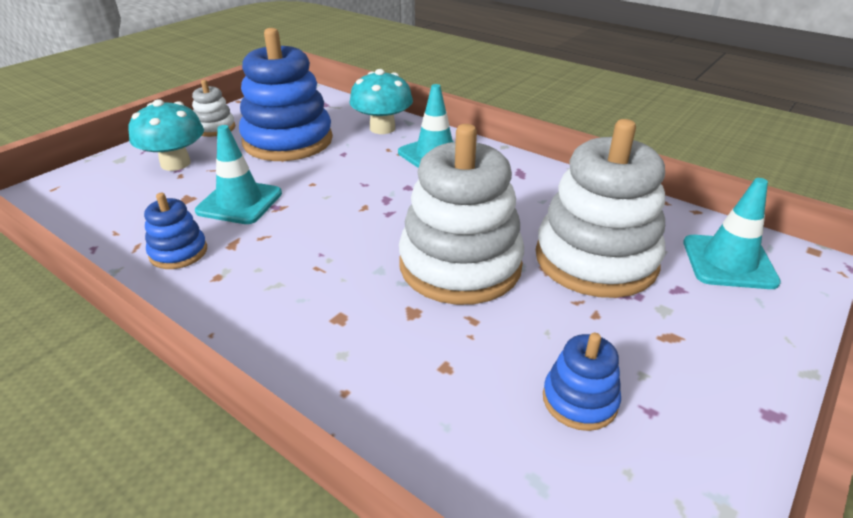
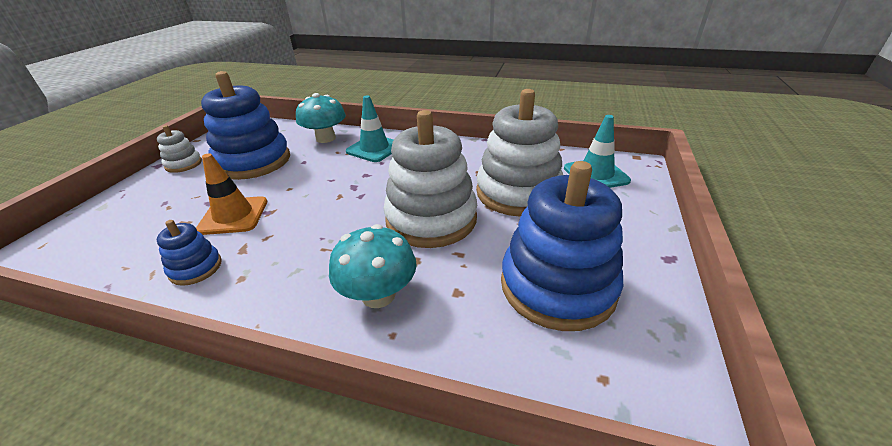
camera: 20 degrees left, 0 degrees up
(175, 163) = (159, 199): turquoise mushroom -> turquoise mushroom (378, 295)
(239, 202) = (233, 216): turquoise traffic cone -> orange traffic cone
(579, 400) = (557, 286): blue stacking toy -> blue stacking toy, size x2.13

